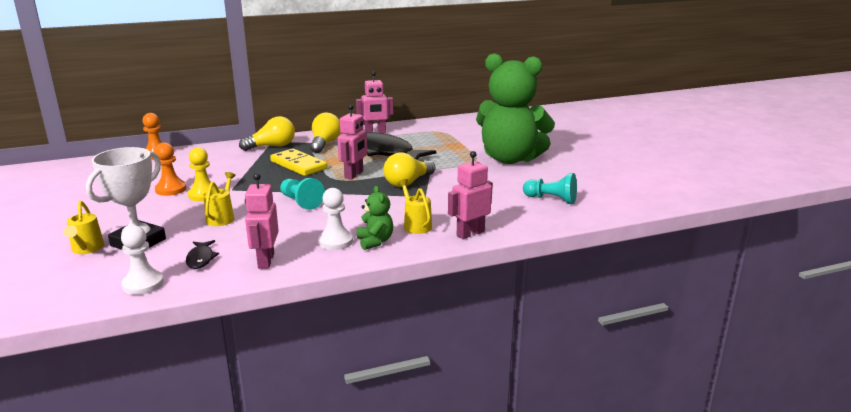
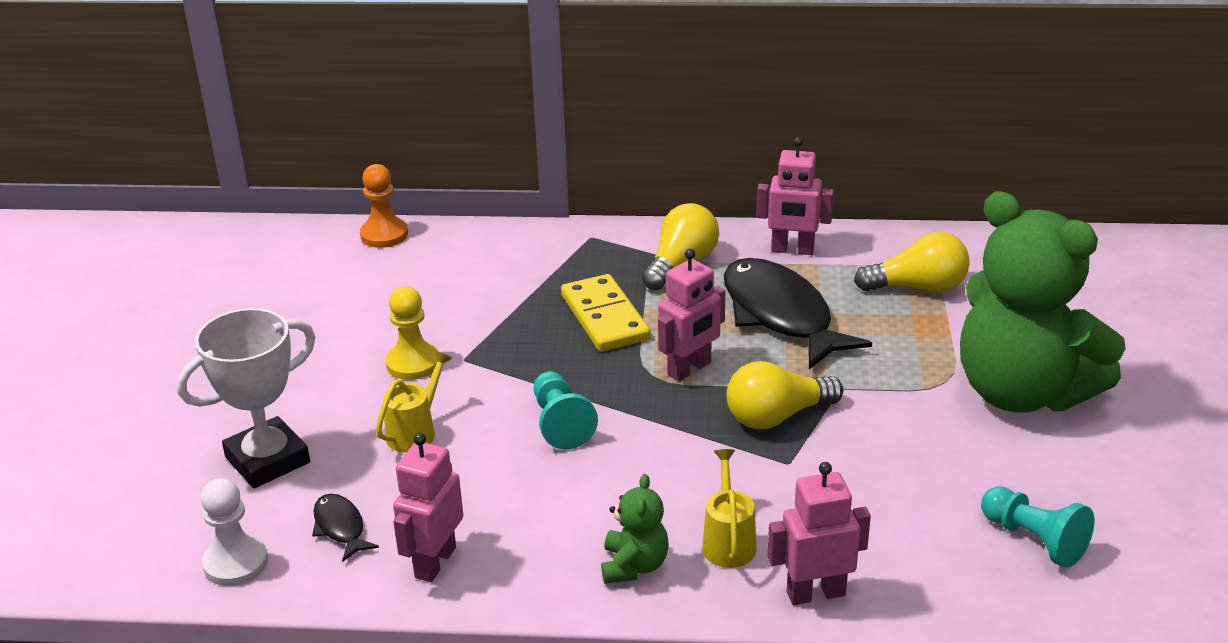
camera: 25 degrees right, 10 degrees up
(87, 249) = (191, 456): yellow watering can -> none
(171, 189) = (368, 335): orange pawn -> none
(201, 259) = (340, 527): black fish -> black fish turned 135 degrees clockwise
(272, 146) = (584, 252): yellow light bulb -> yellow light bulb (918, 287)
(335, 241) = (568, 546): white pawn -> none

